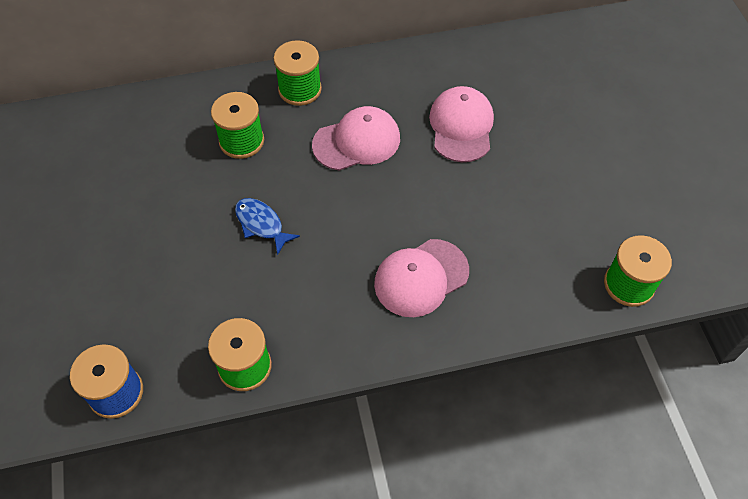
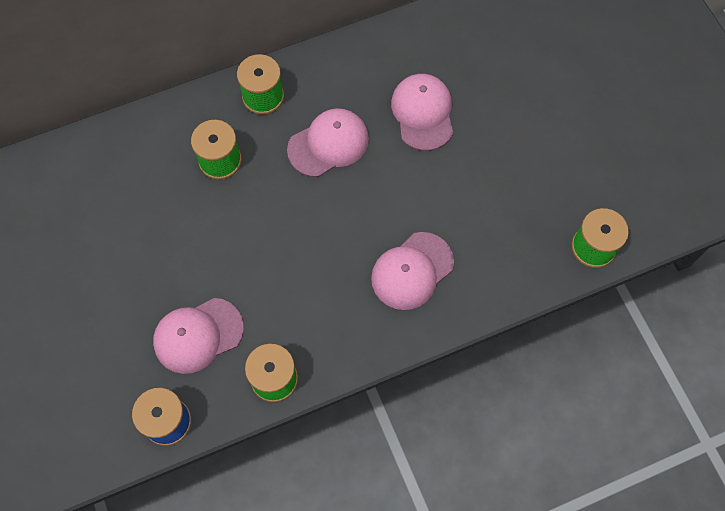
camera: 10 degrees left, 10 degrees up
(174, 307) = (198, 335): none -> pink cap
(261, 224) = (258, 242): blue fish -> none

